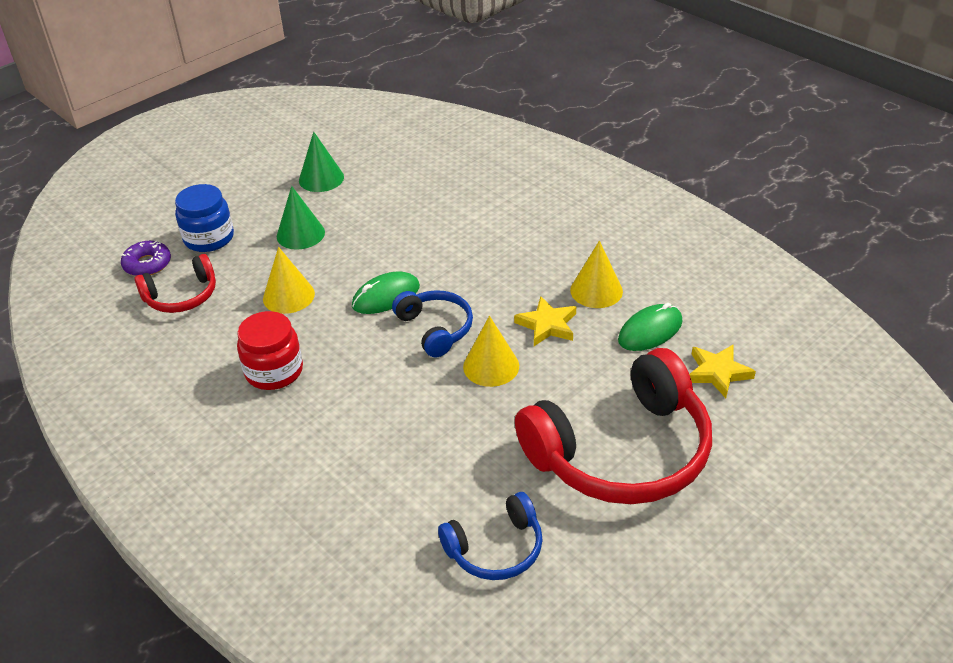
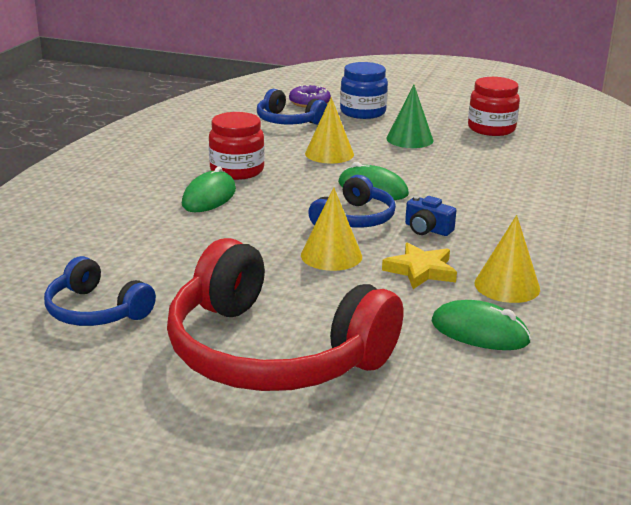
camera: 60 degrees right, 15 degrees down
(182, 296) = (288, 121): red headphones -> blue headphones
(320, 409) = (209, 197): none -> green mouse
(321, 178) = (491, 129): green cone -> red jar
(483, 294) = (427, 229): none -> blue camera
(717, 373) = (458, 392): yellow star -> none

